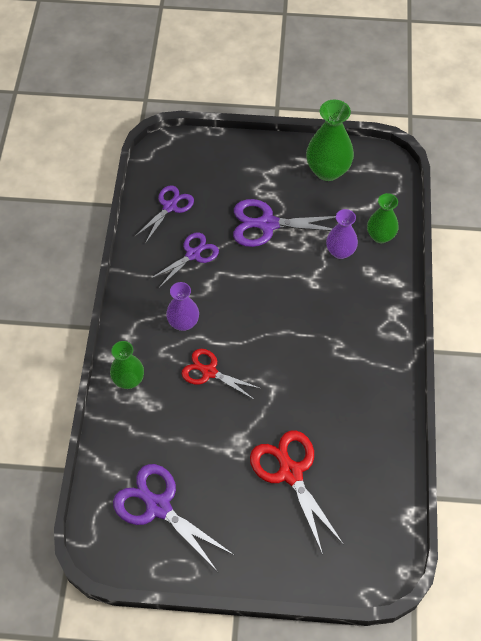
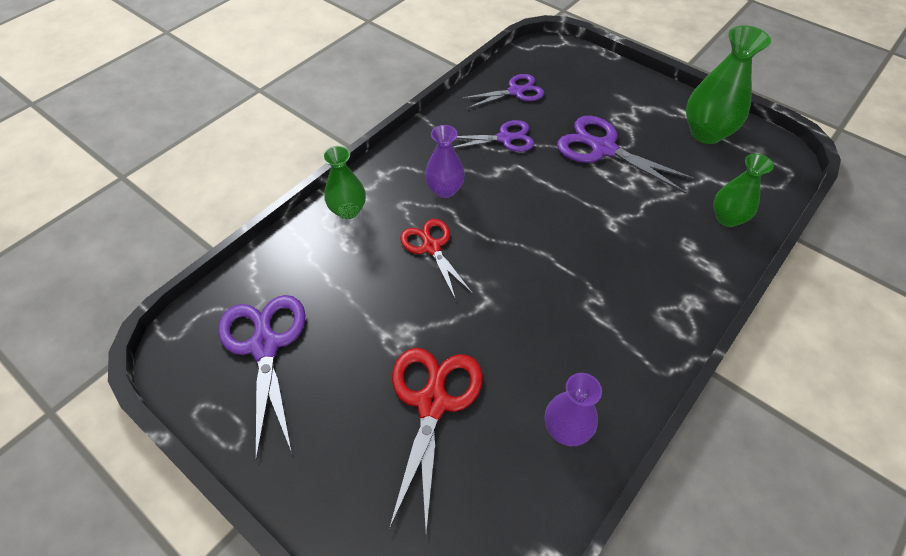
camera: 35 degrees right, 5 degrees down
(340, 251) = (667, 210): purple vase -> purple vase (566, 429)

